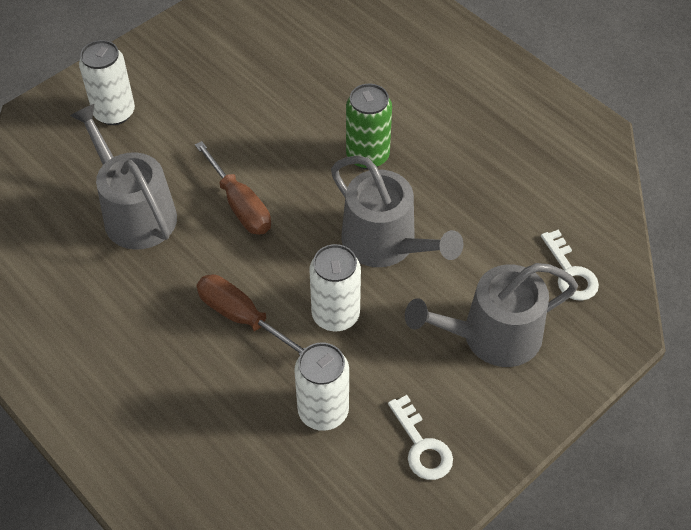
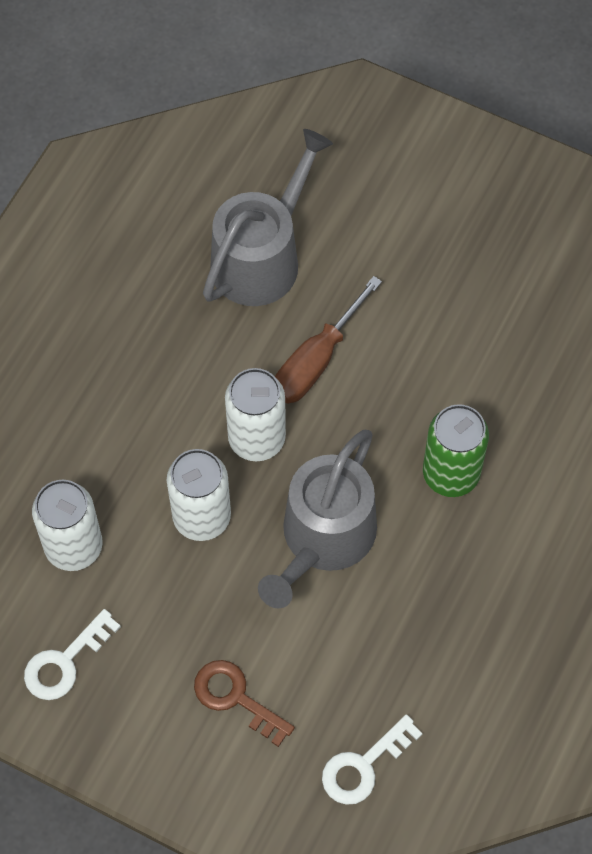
camera: 70 degrees right, 10 degrees up
(114, 112) = (397, 174): white can -> white can (256, 439)
(242, 317) = (162, 422): brown screwdriver -> none
(492, 336) = (235, 698): grey watering can -> brown key

